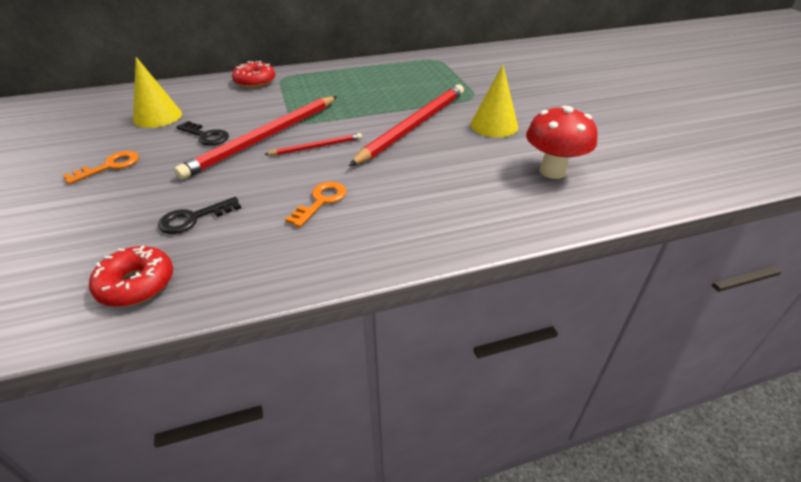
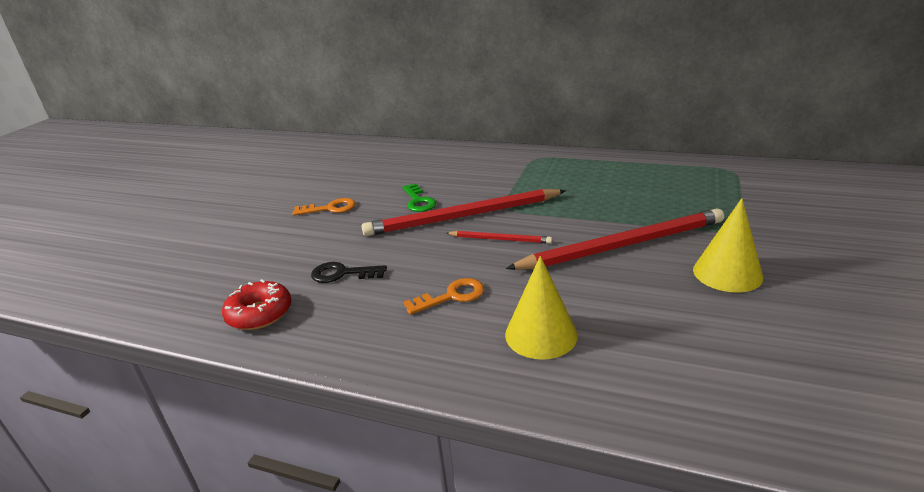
camera: 40 degrees right, 10 degrees down
(157, 116) = (399, 173): yellow cone -> yellow cone (541, 334)
(206, 136) = (418, 201): black key -> green key
(255, 81) = (507, 157): red donut -> none
(552, 171) = (752, 359): red mushroom -> none

